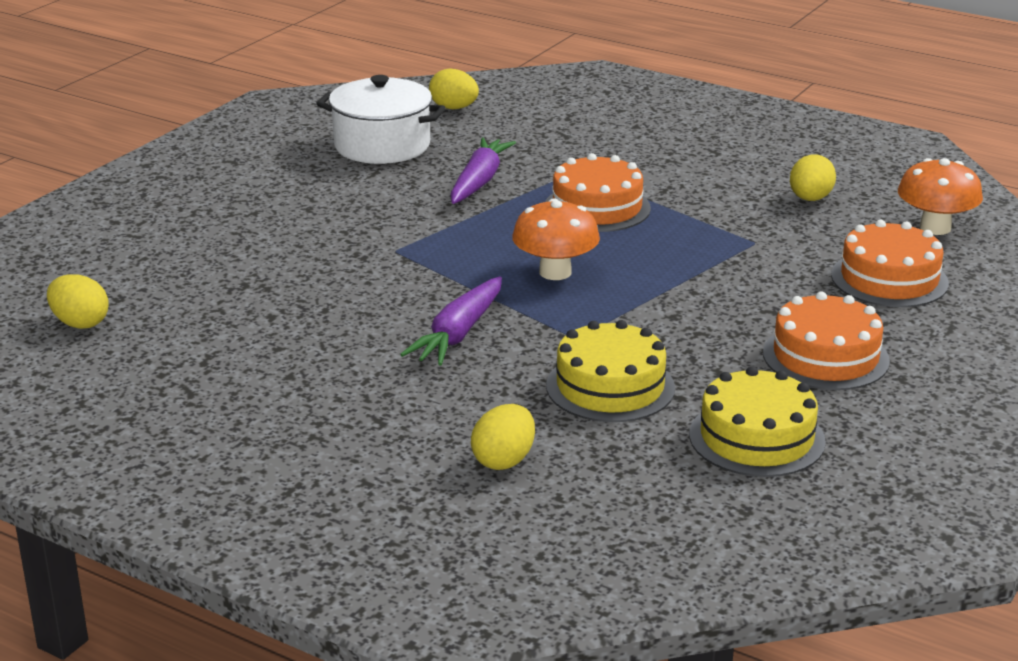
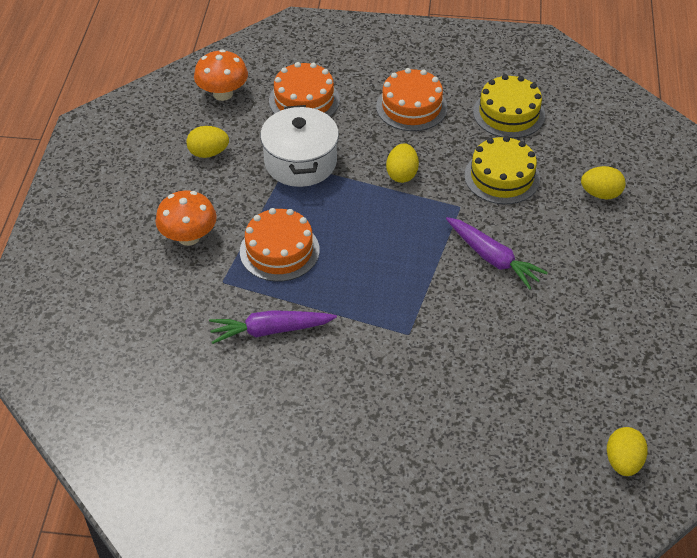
camera: 115 degrees left, 20 degrees up
(382, 145) = (234, 421): white pot -> white pot (300, 162)
(454, 108) = (129, 404): yellow egg -> yellow egg (402, 174)
(458, 333) = (492, 258): purple carrot -> purple carrot turned 45 degrees clockwise
(555, 272) = (387, 241): orange mushroom -> orange mushroom (189, 237)

